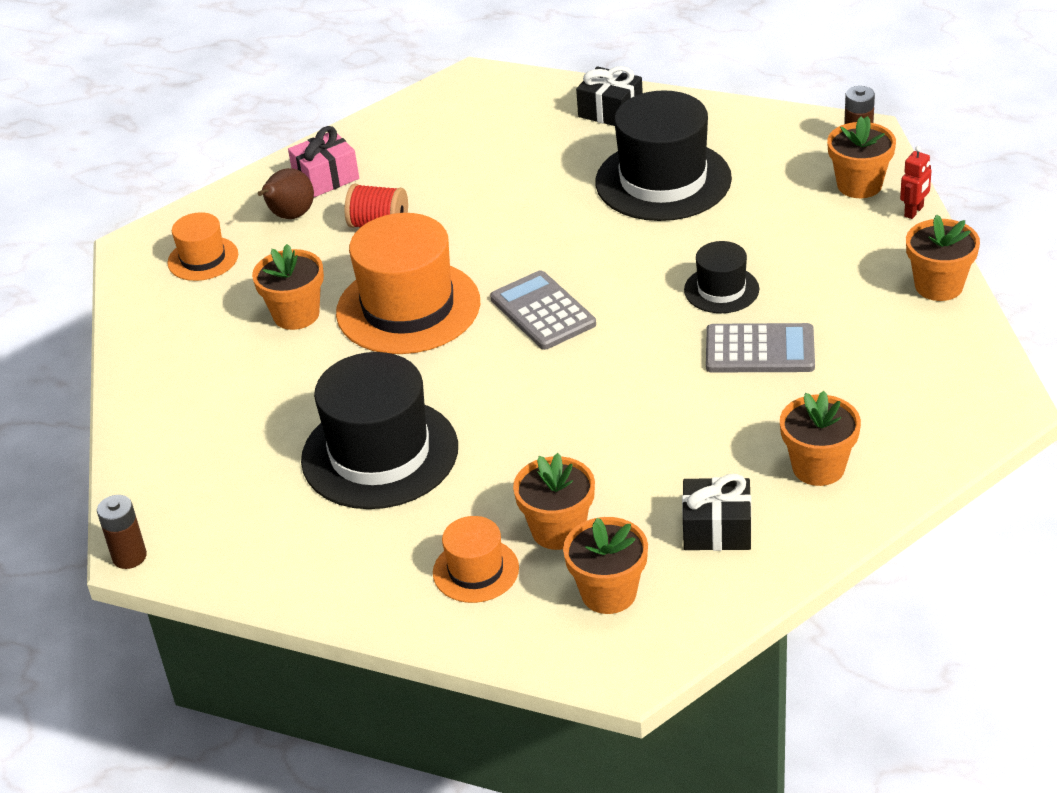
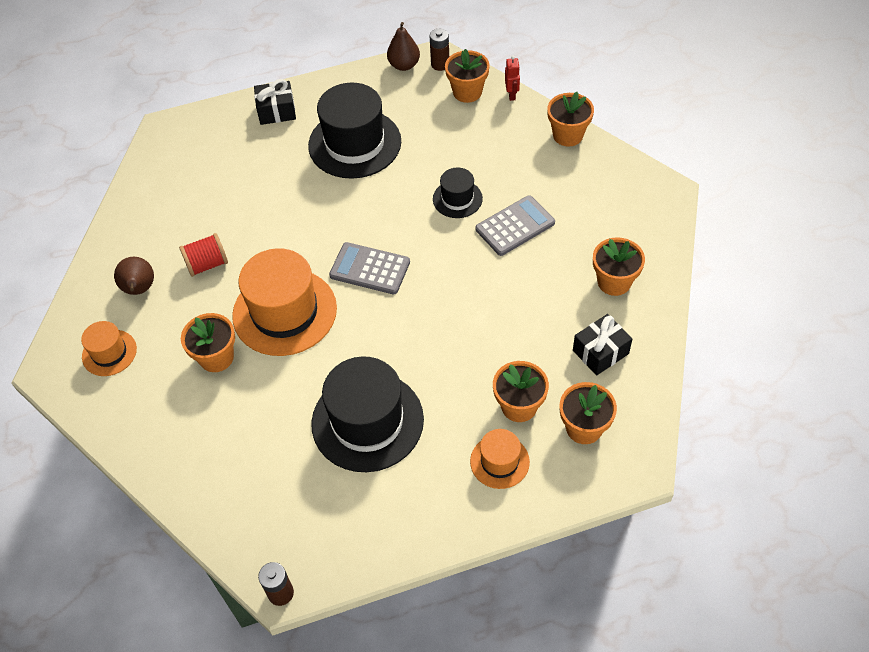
camera: 40 degrees left, 15 degrees up
(326, 178) = (136, 249): pink gift -> none
(811, 125) = (404, 65): none -> brown pear

